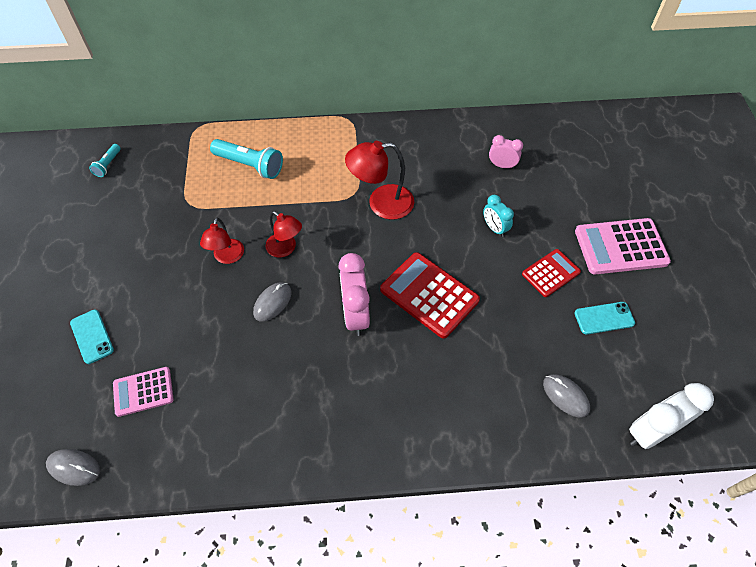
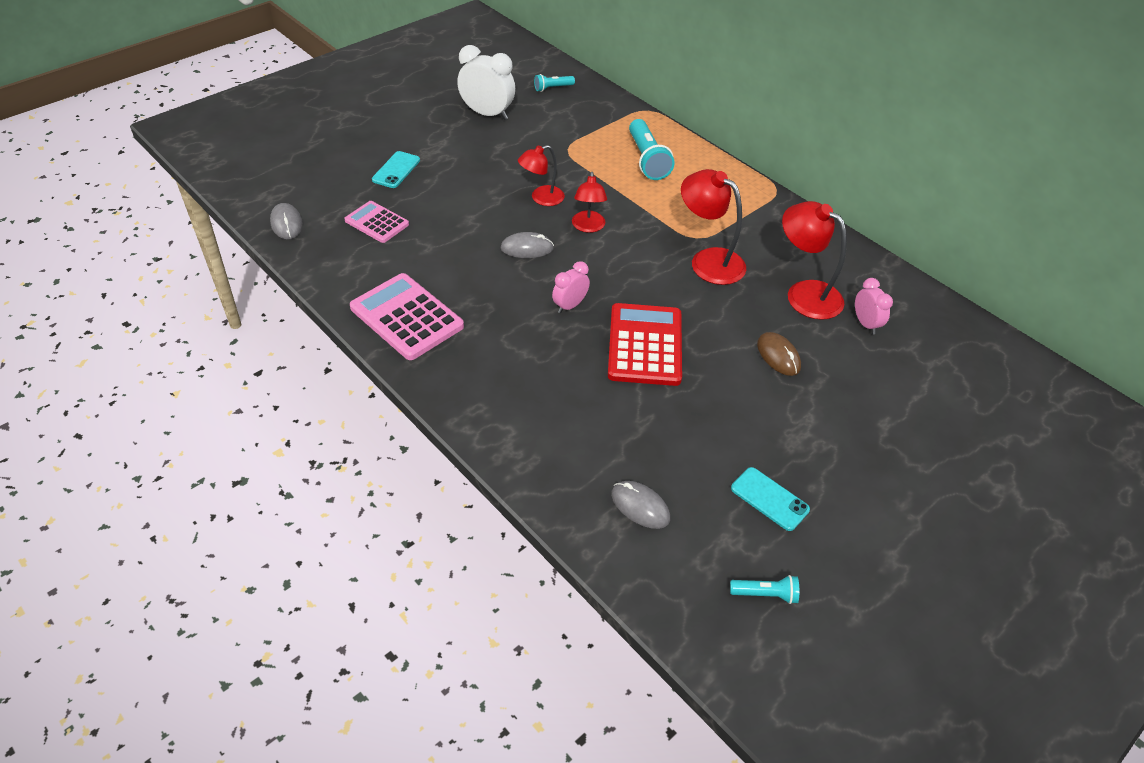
camera: 50 degrees right, 10 degrees down
(355, 315) = (570, 305): pink clock -> pink clock, size x0.58
(453, 175) = (804, 293): none -> red lamp
(494, 228) = (778, 356): turquoise clock -> brown mouse
(550, 273) = (775, 427): red calculator -> none
(565, 396) = (640, 506): grey mouse -> grey mouse turned 60 degrees counterclockwise
(620, 247) = (882, 474): pink calculator -> pink calculator (407, 317)
(650, 431) = (670, 602): white clock -> white clock (487, 114)
(672, 373) = (765, 594): none -> turquoise flashlight

